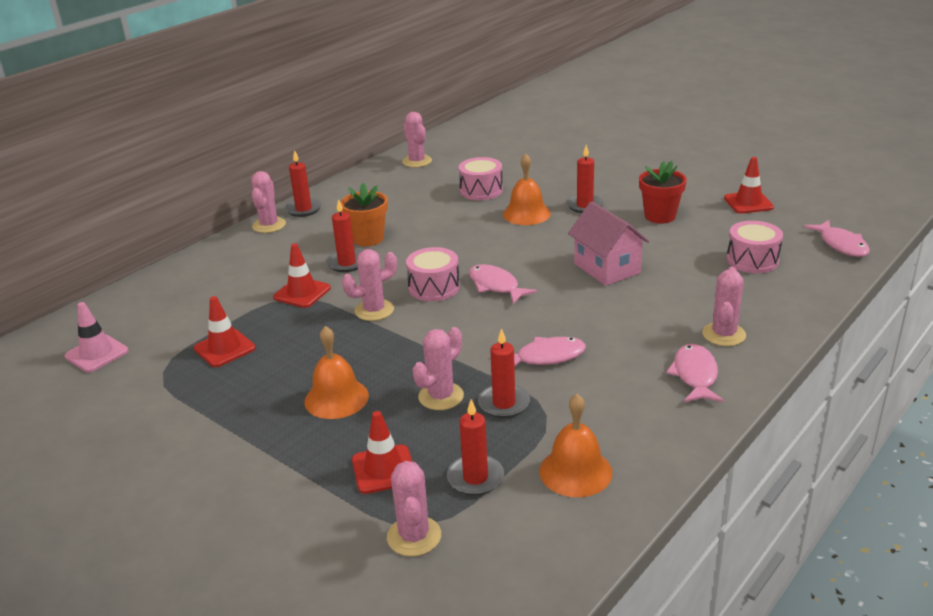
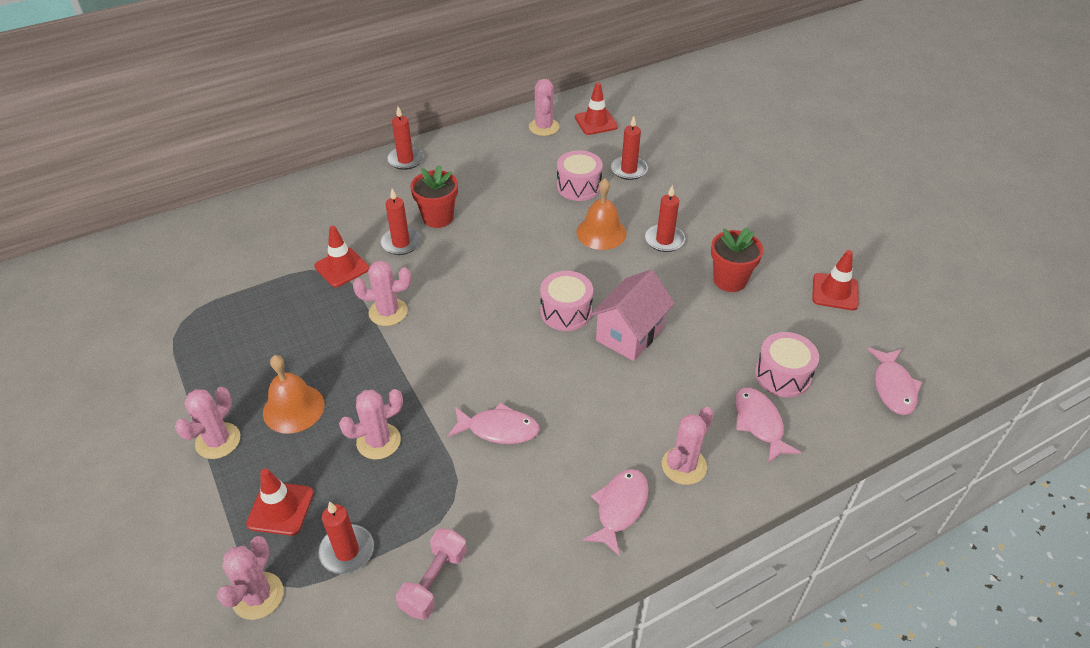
camera: 20 degrees right, 15 degrees up
(97, 354) = (144, 281): pink traffic cone -> none
(224, 348) = (242, 313): red traffic cone -> red traffic cone (596, 122)
(269, 225) = (364, 171): pink cactus -> pink cactus (218, 441)
(368, 239) = (438, 217): orange flower pot -> red flower pot
(434, 287) = (456, 302): pink drum -> pink drum (566, 311)
(496, 286) = (512, 320): pink fish -> pink fish (759, 423)
(504, 403) = (426, 472): red candle -> red candle (629, 170)
(575, 471) = (434, 581): orange bell -> pink dumbbell
(607, 268) = (630, 334): pink house -> pink house turned 45 degrees clockwise

